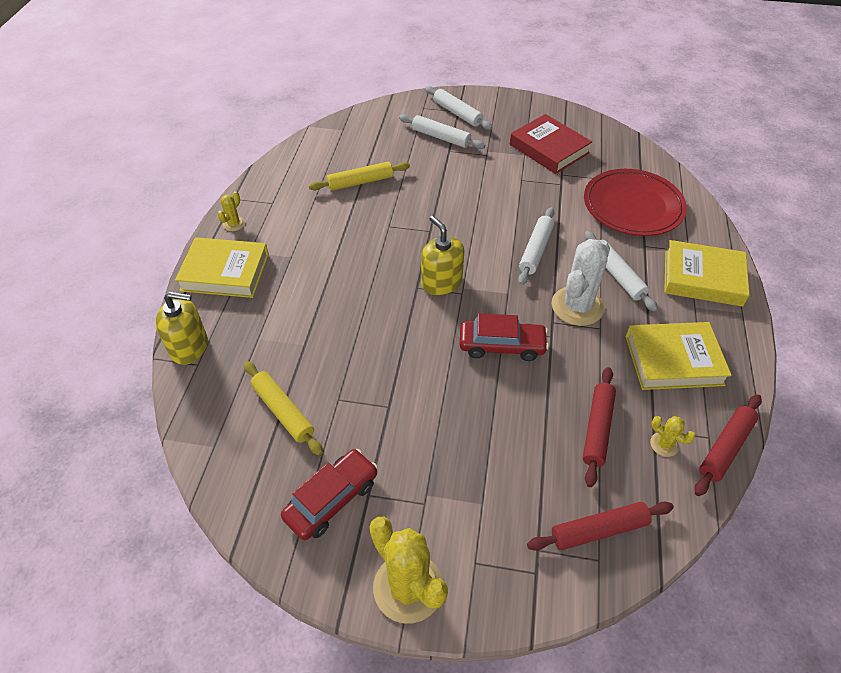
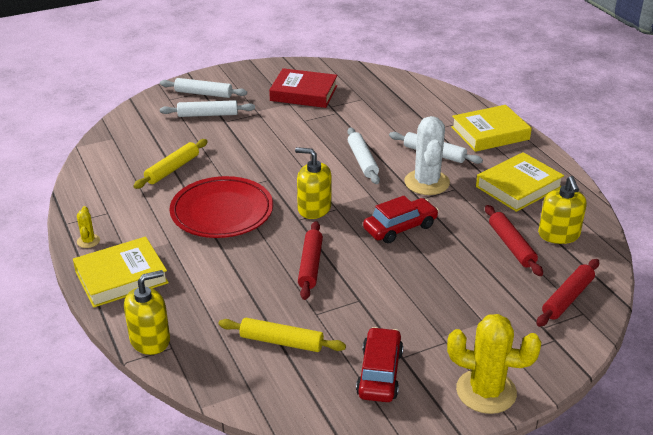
camera: 35 degrees left, 15 degrees down
(632, 206) = (402, 108): red plate -> red plate (222, 212)
(664, 444) = (559, 235): yellow cactus -> yellow soap dispenser
(725, 448) = (594, 220): red rolling pin -> red rolling pin (310, 265)

